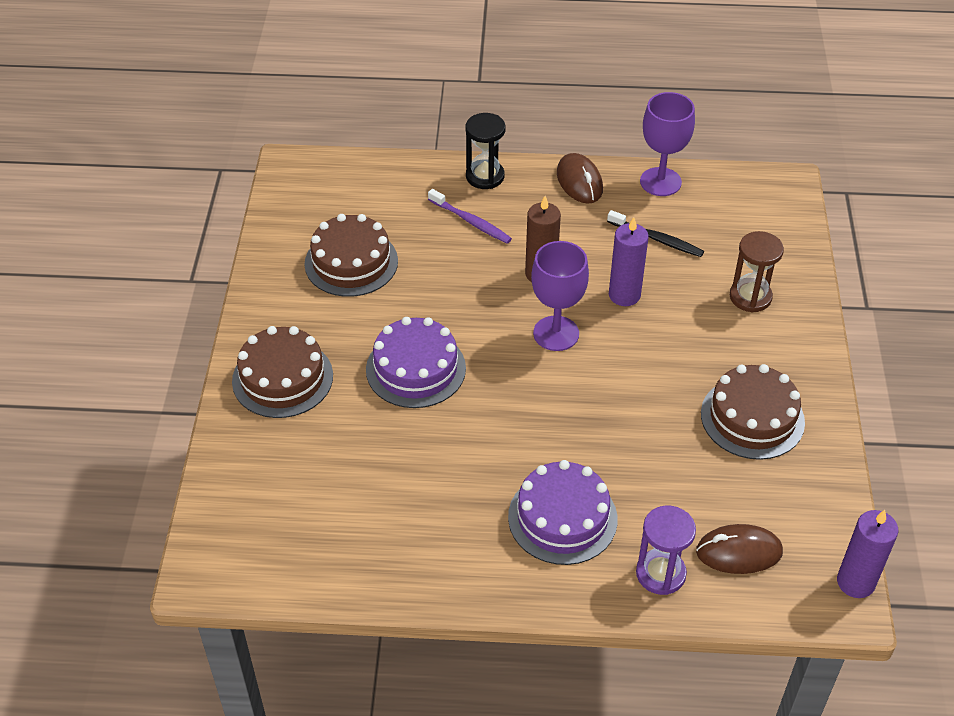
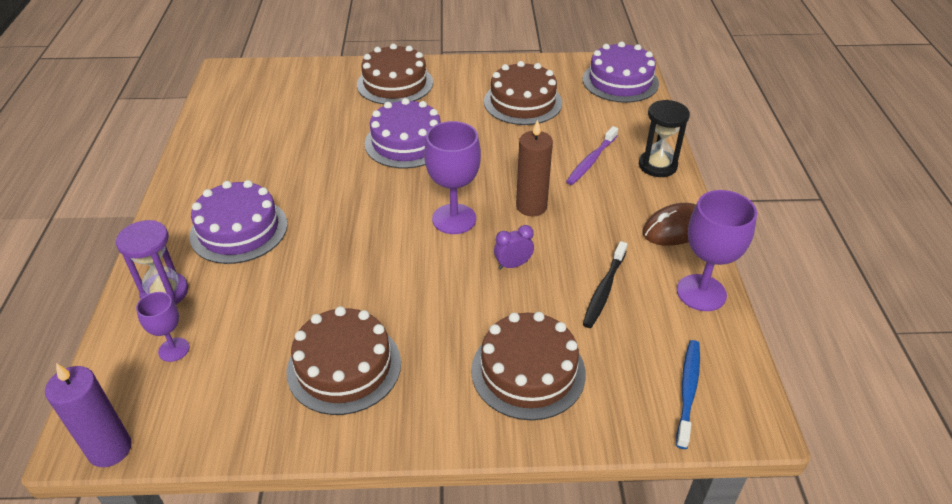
camera: 85 degrees right, 5 degrees down
(325, 178) = (620, 81): none -> purple cake
(624, 295) = (513, 265): purple candle -> purple clock
(738, 552) = (174, 349): brown mouse -> purple goblet
(750, 297) = (528, 371): brown hourglass -> brown cake
(764, 209) = (688, 391): none -> blue toothbrush

